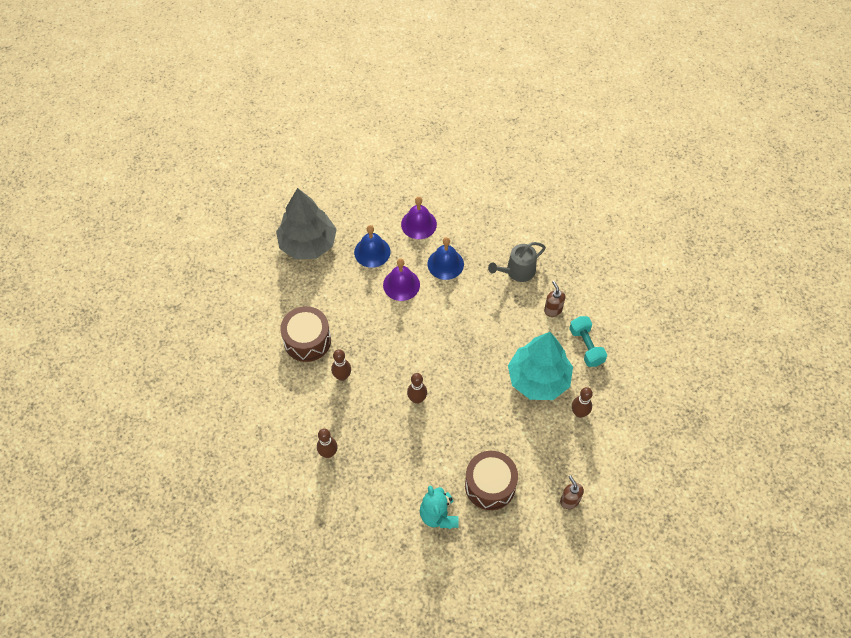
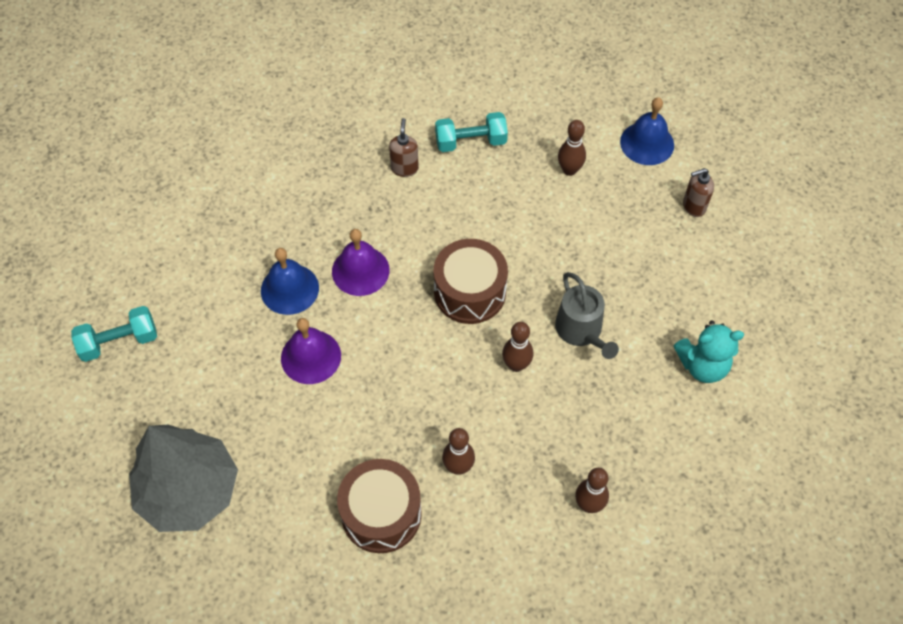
camera: 80 degrees left, 0 degrees up
(372, 252) = (236, 391): blue bell -> blue bell (647, 143)
(392, 188) = (119, 342): none -> turquoise dumbbell
(418, 224) = (204, 314): purple bell -> purple bell (360, 270)
(490, 485) = (663, 294): brown drum -> brown drum (470, 292)
(517, 271) = (329, 198): grey watering can -> grey watering can (581, 331)
(538, 379) = (510, 206): turquoise tree -> none
(553, 310) = (404, 168): brown soap dispenser -> brown soap dispenser turned 105 degrees clockwise

